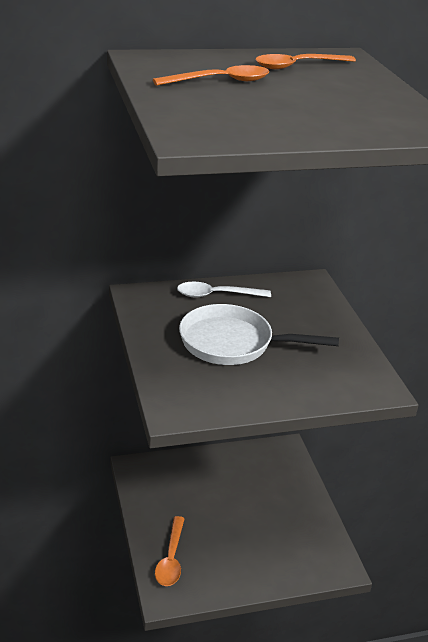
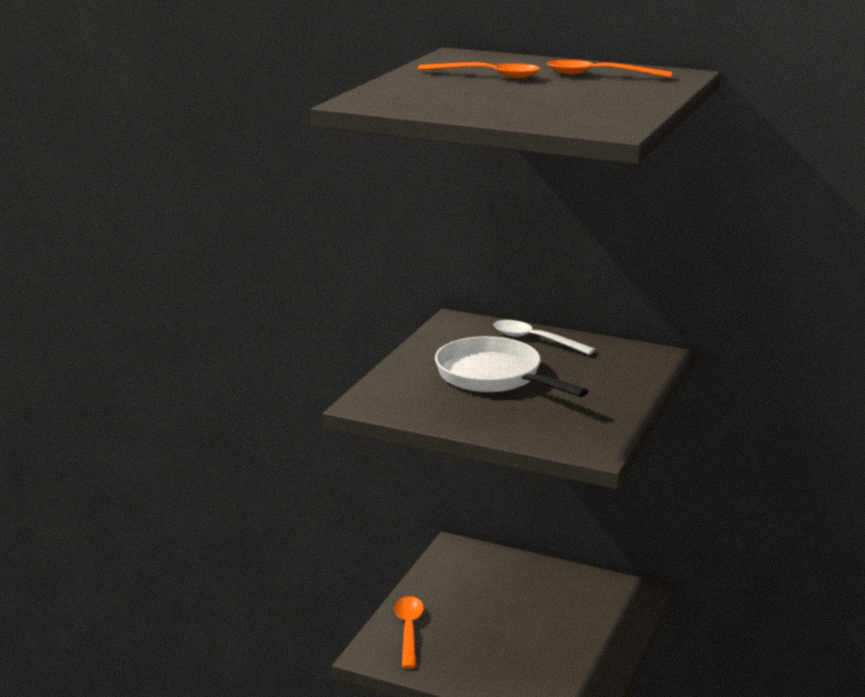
camera: 40 degrees right, 10 degrees down
(171, 558) = (408, 630): orange spoon -> orange spoon turned 135 degrees clockwise

